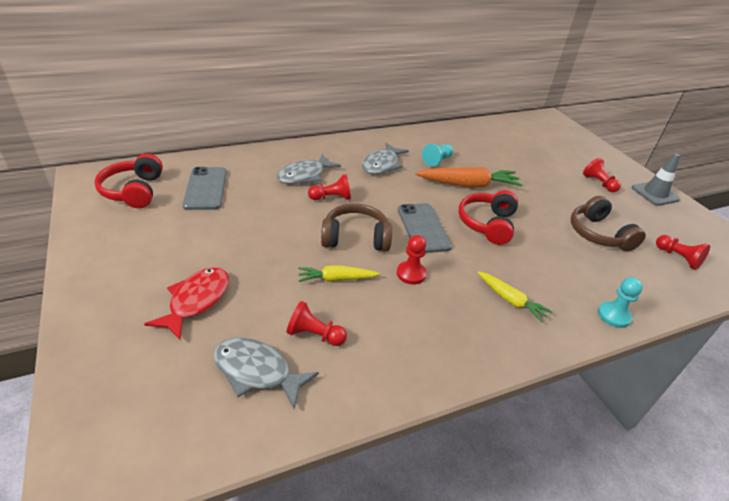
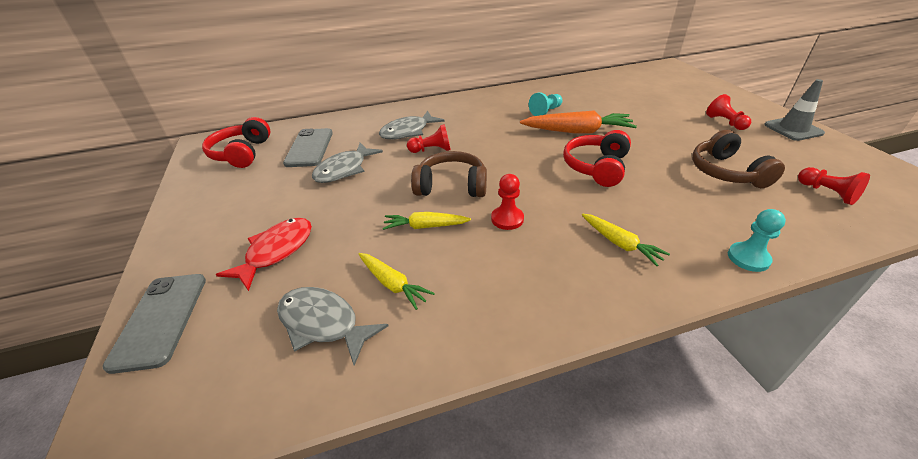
camera: 10 degrees right, 0 degrees up
(314, 335) = (393, 284): red pawn -> yellow carrot
(382, 165) = (487, 118): grey fish -> grey fish (344, 170)
(423, 228) = (525, 174): grey phone -> grey phone (160, 320)

